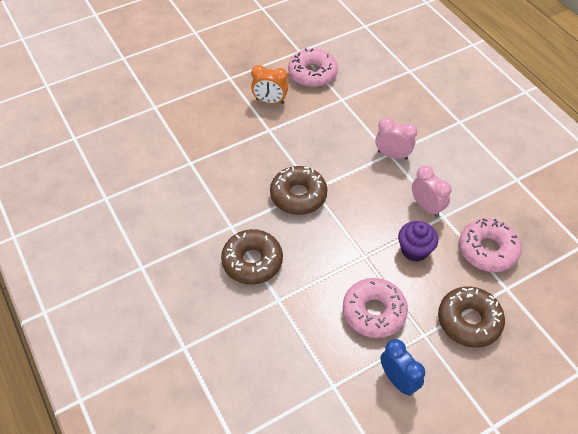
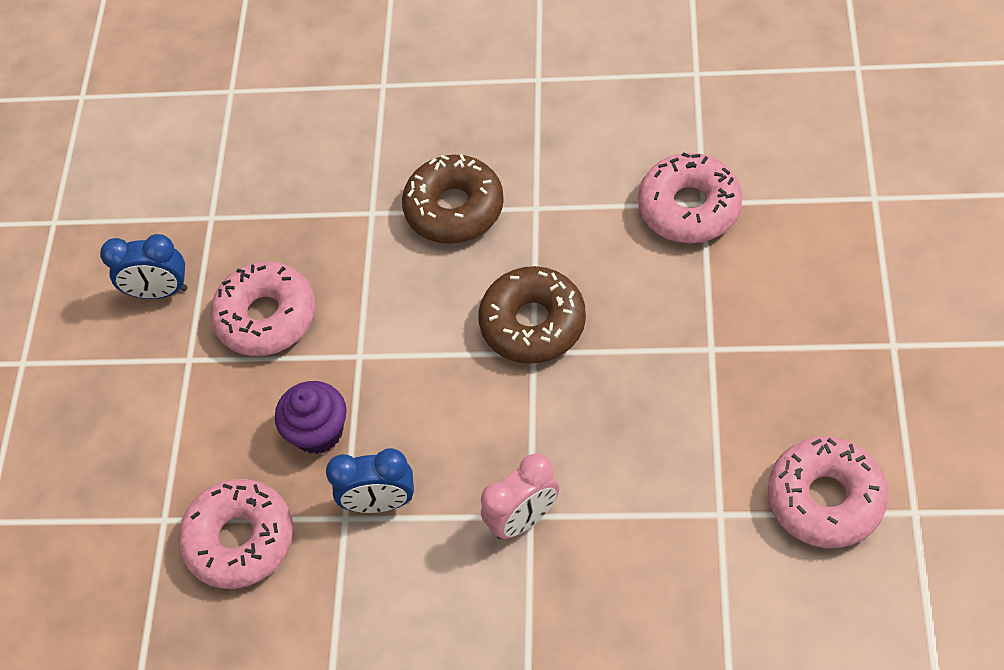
camera: 130 degrees right, 5 degrees up
(196, 166) = (689, 207): none -> pink donut
(270, 101) = (785, 384): orange clock -> none
(426, 207) = (380, 502): pink clock -> blue clock
(469, 321) = (161, 430): brown donut -> none

